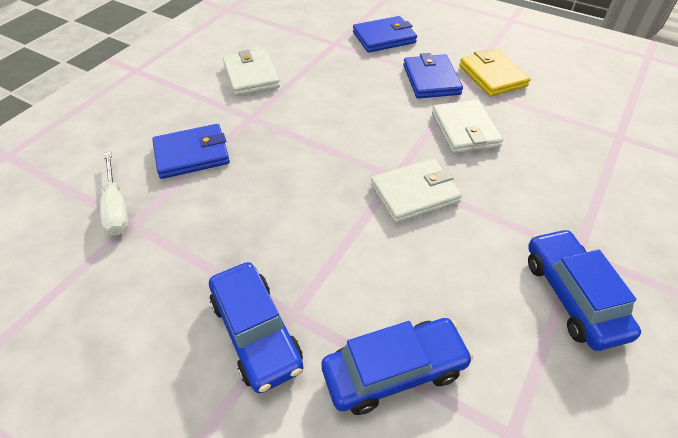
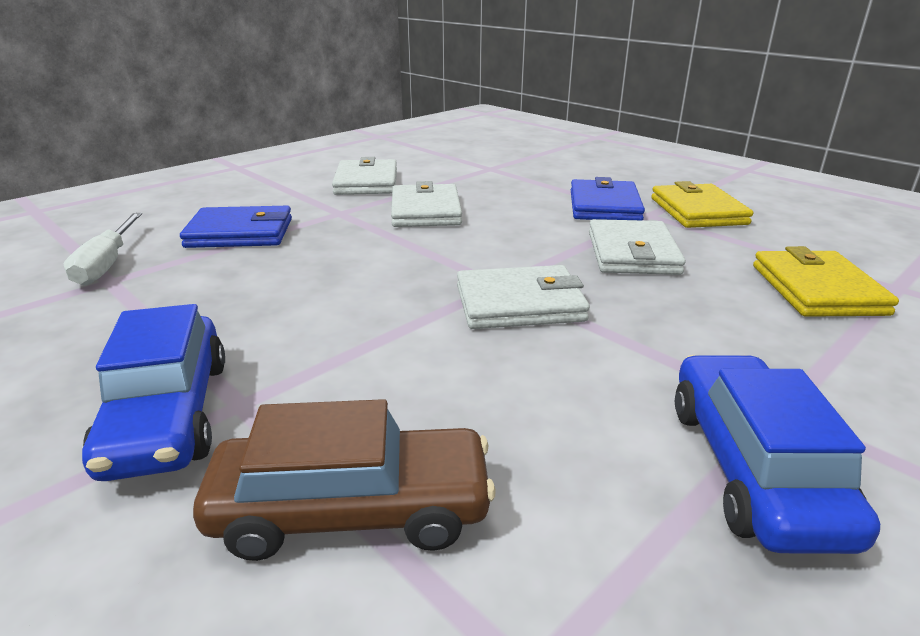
camera: 15 degrees right, 20 degrees down
(312, 105) = (426, 211): none -> white wallet
(384, 38) = (558, 169): blue wallet -> none
(394, 371) = (352, 510): blue car -> brown car
(578, 147) = (817, 289): none -> yellow wallet

